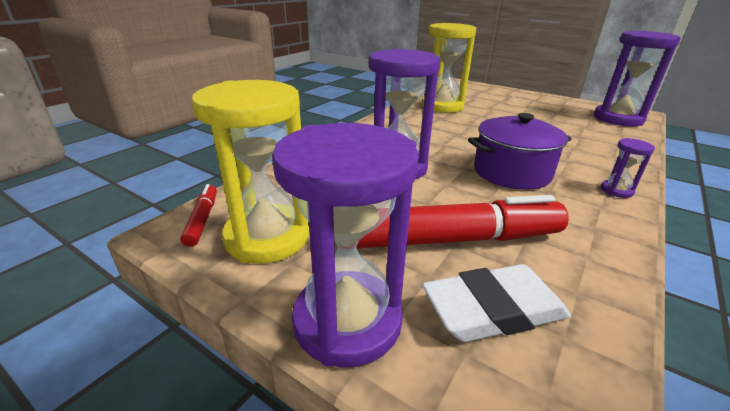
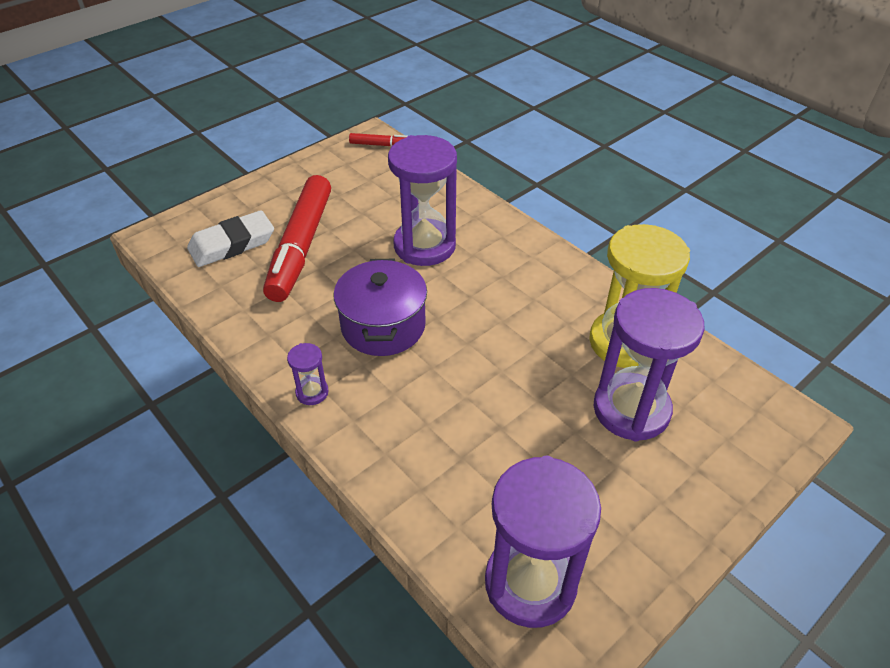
camera: 105 degrees right, 15 degrees up
(267, 237) = (346, 169): yellow hourglass -> none
(347, 321) = (259, 192): purple hourglass -> purple hourglass (631, 410)
(493, 309) = (232, 244): white eraser -> white eraser turned 60 degrees clockwise

